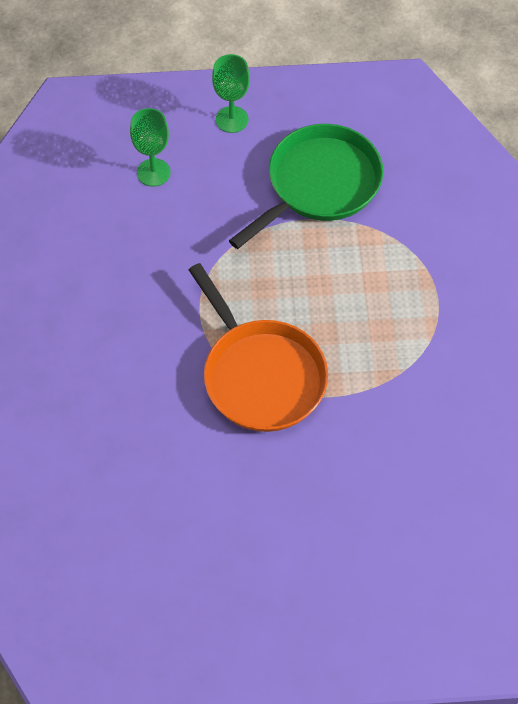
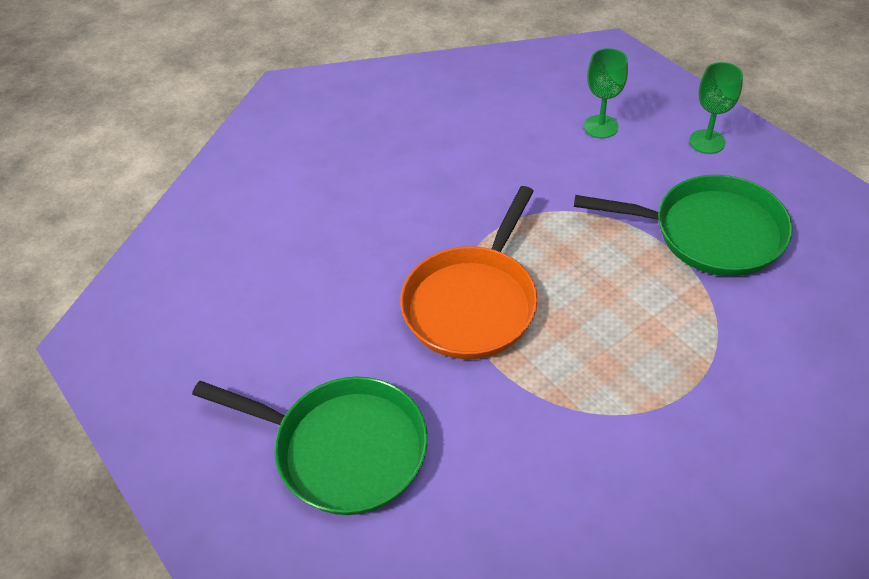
camera: 60 degrees right, 10 degrees down
(326, 537) = (343, 449): none -> green pan

